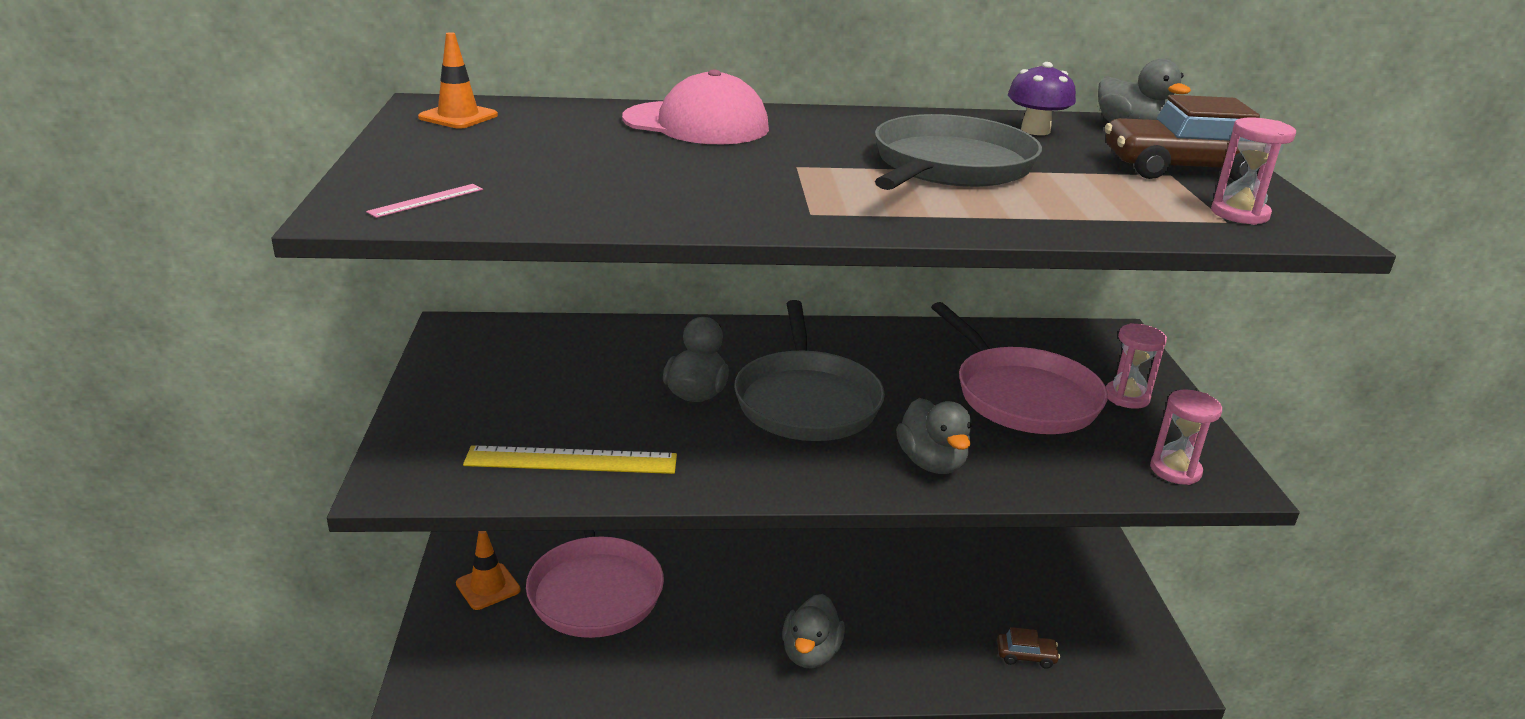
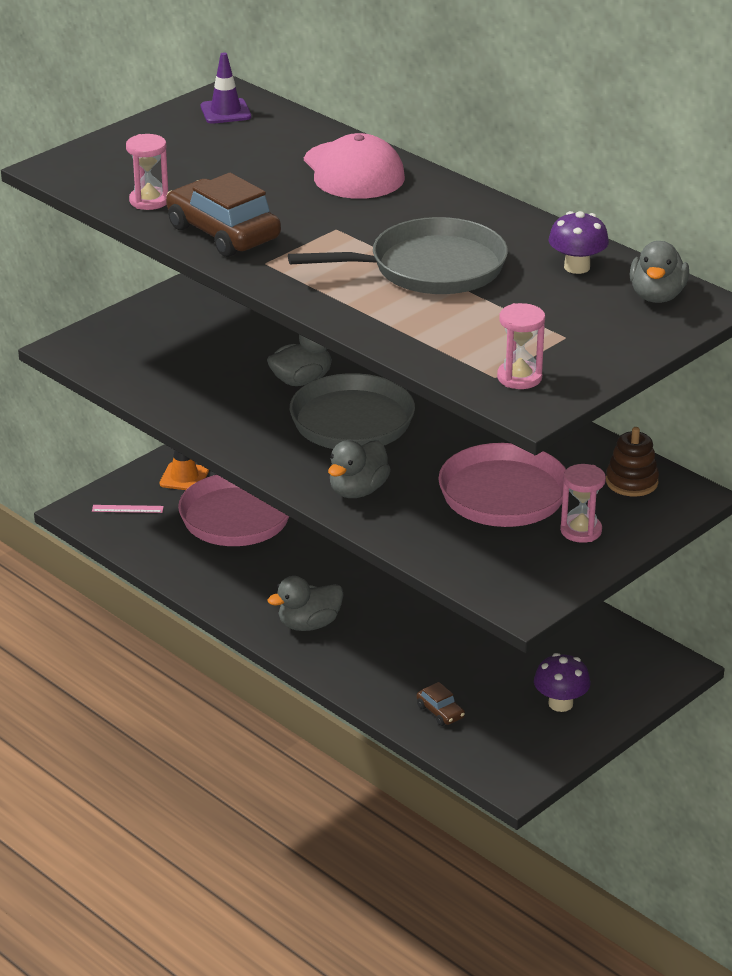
camera: 50 degrees right, 5 degrees up
(426, 200) = (98, 173): pink ruler -> pink ruler (127, 509)
(458, 117) = (225, 112): orange traffic cone -> purple traffic cone
(571, 460) = (167, 381): yellow ruler -> none
(1071, 344) = (631, 482): none -> brown stacking toy
(1075, 584) = (560, 703): none -> purple mushroom
(1175, 470) = (500, 579): pink hourglass -> pink hourglass (149, 201)
(1182, 169) = (588, 337): brown car -> brown car (223, 233)

